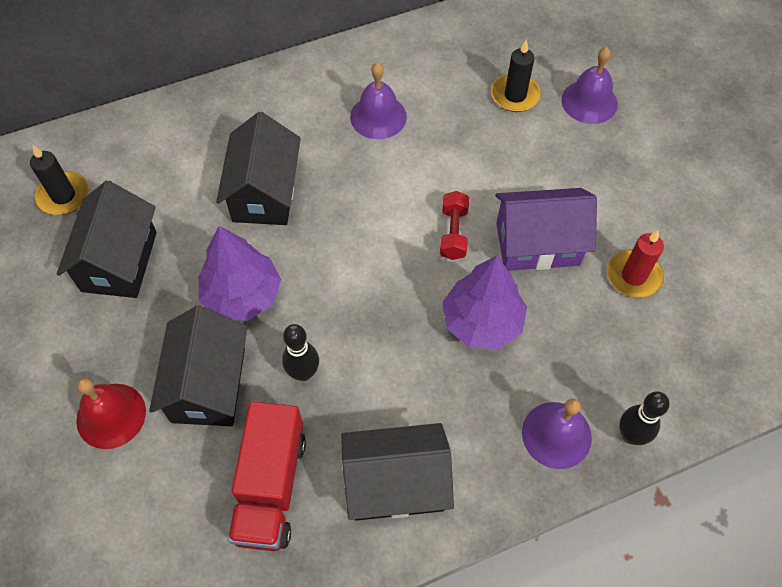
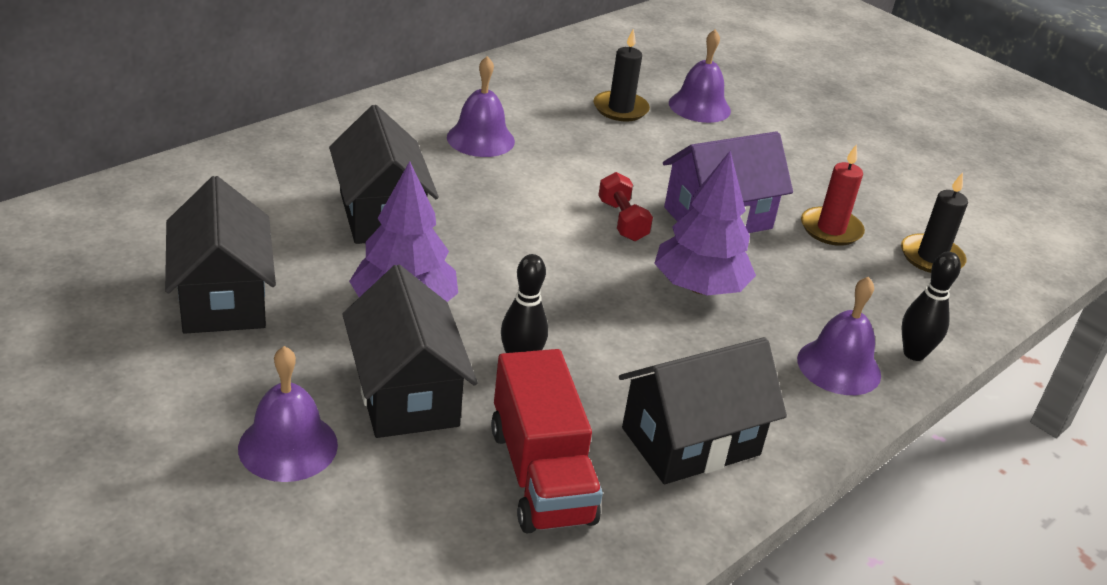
camera: 25 degrees left, 25 degrees down
(63, 195) = (112, 248): black candle -> black candle (931, 257)
(111, 415) = (288, 446): red bell -> purple bell

